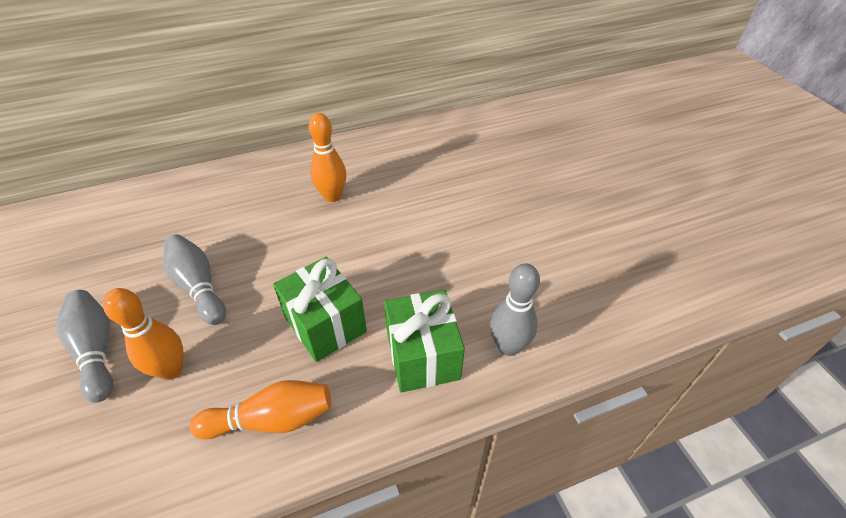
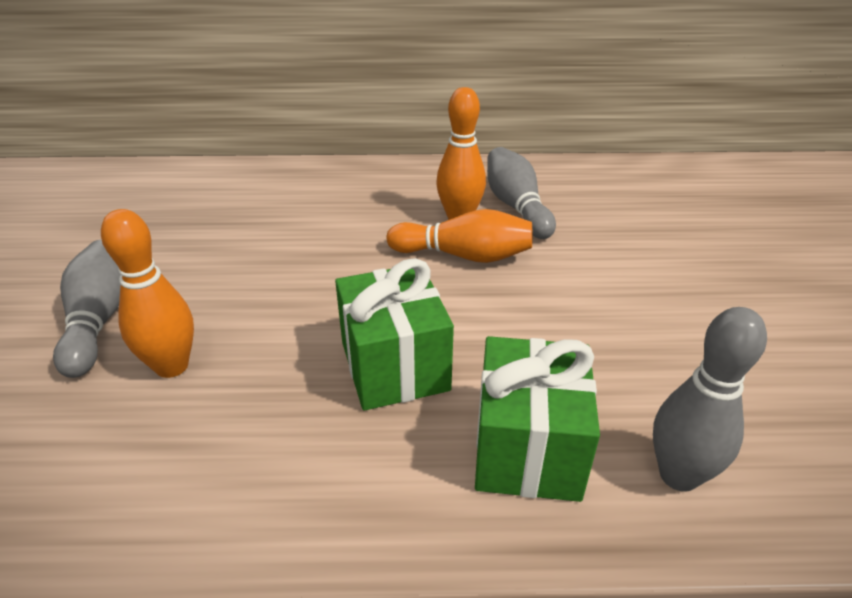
camera: 20 degrees right, 10 degrees down
(198, 287) = (249, 281): grey bowling pin -> grey bowling pin (516, 207)
(271, 419) = (271, 469): orange bowling pin -> orange bowling pin (464, 256)

